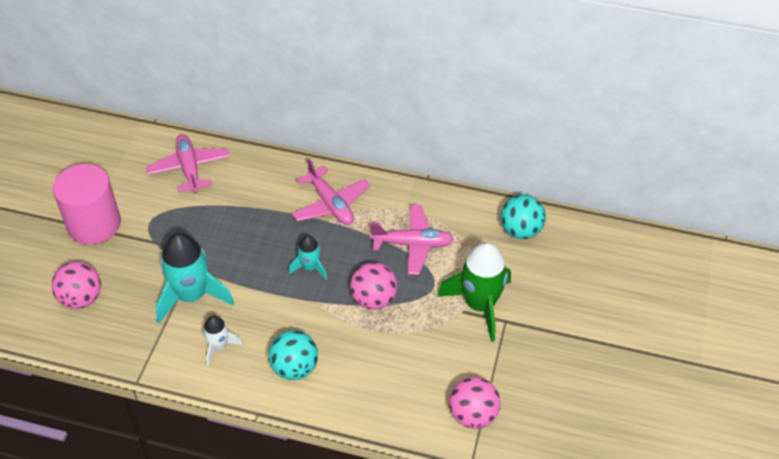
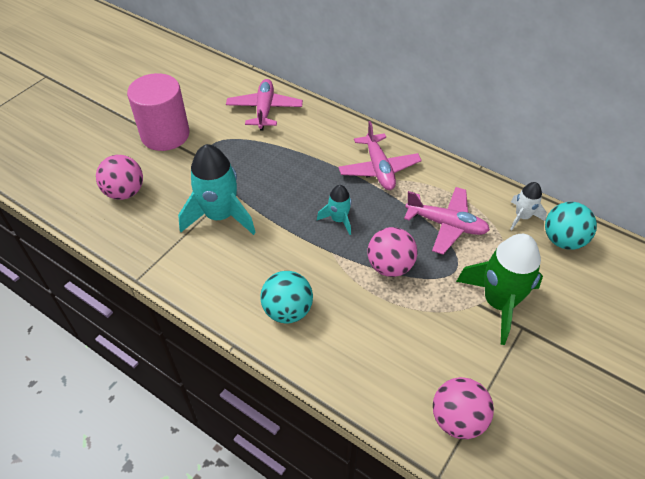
camera: 20 degrees right, 0 degrees up
(219, 346) = (224, 269): white rocket -> white rocket (522, 217)

